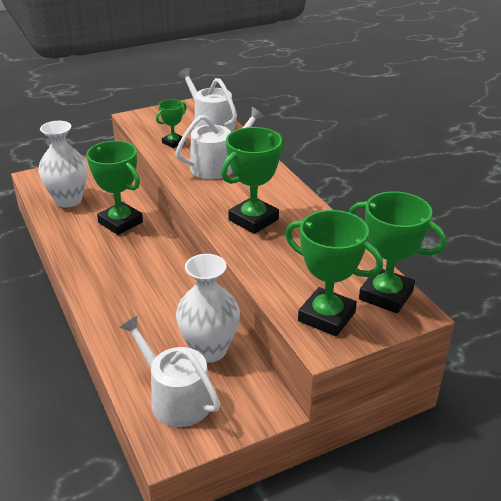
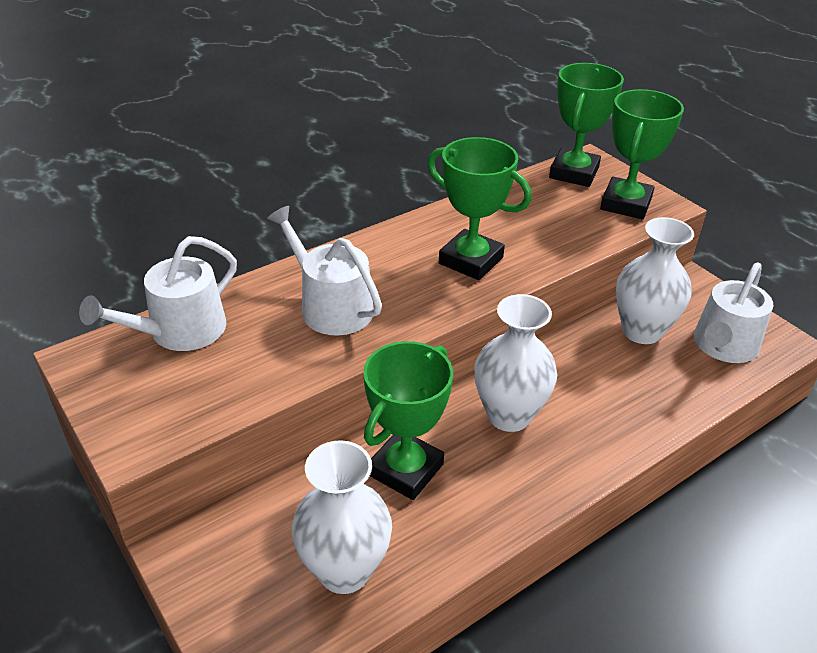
camera: 100 degrees left, 5 degrees up
(145, 265) = (509, 415): none -> white vase
(173, 143) = (252, 367): green trophy -> none

